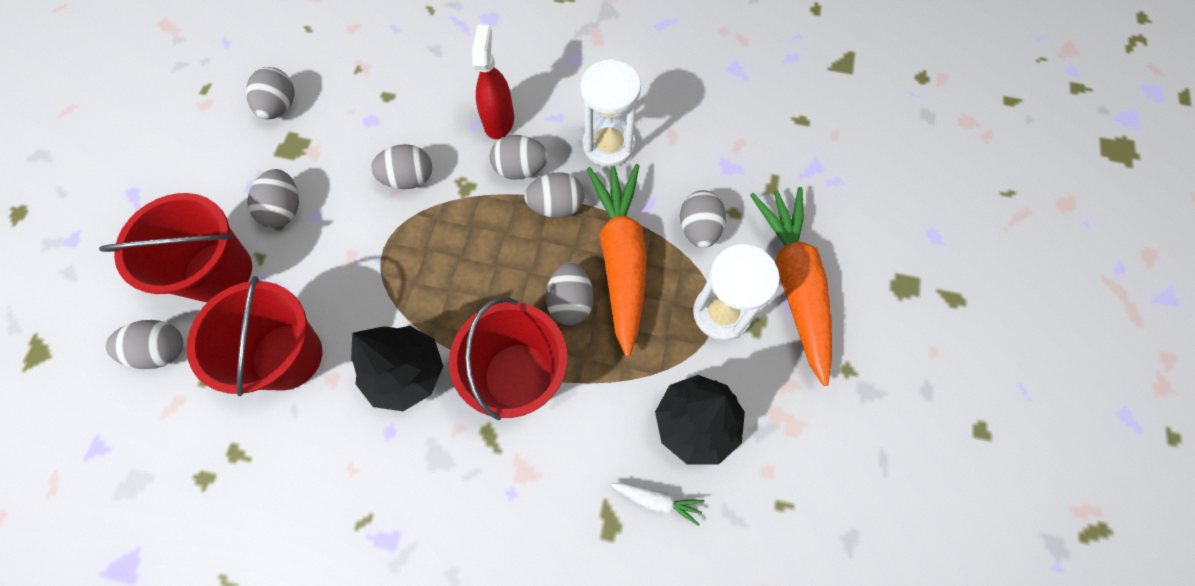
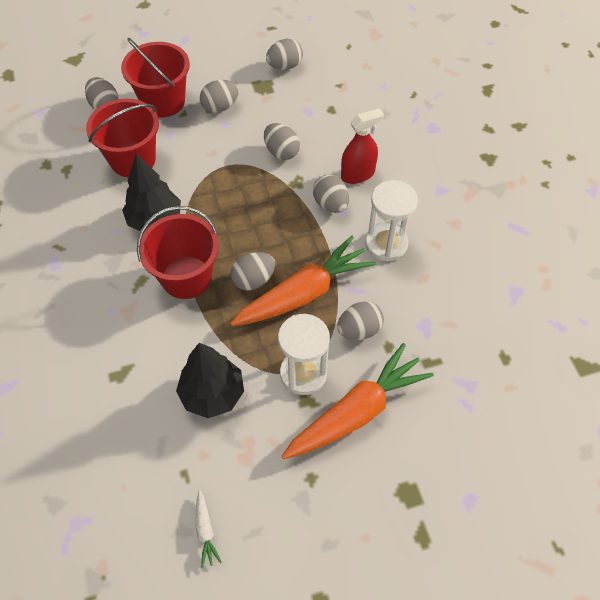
camera: 60 degrees right, 10 degrees down
(556, 206) = (317, 238): grey egg -> none
(657, 500) = (148, 394): white carrot -> white carrot (205, 531)

